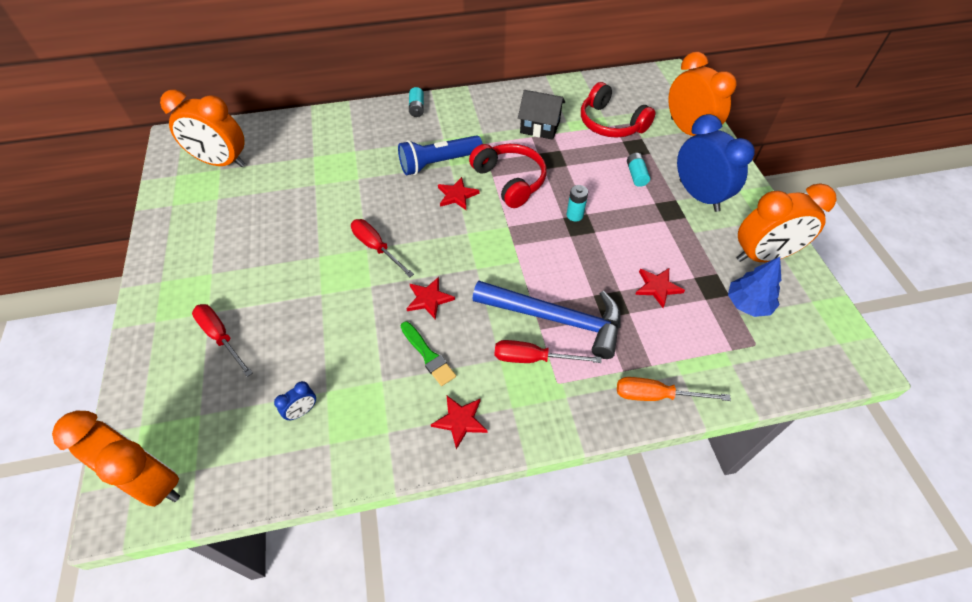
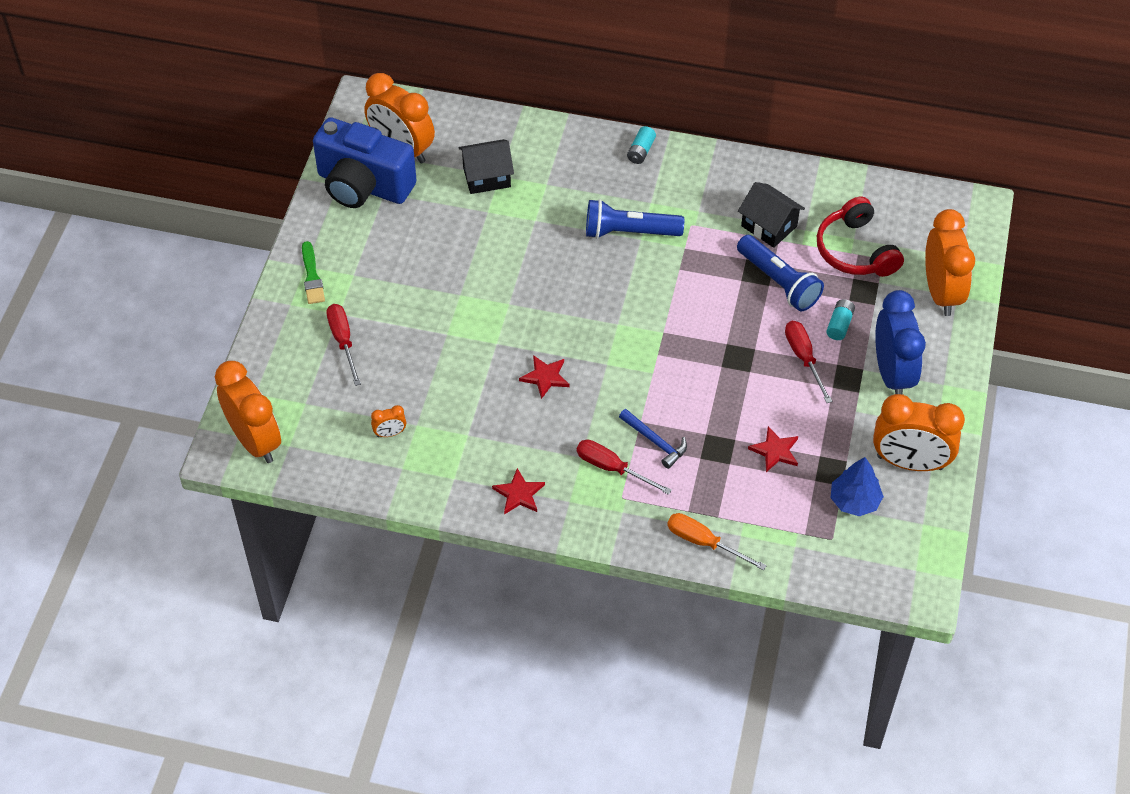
camera: 25 degrees right, 0 degrees up
(196, 198) = (363, 185): none -> blue camera
(302, 411) = (390, 433): blue clock -> orange clock
(303, 160) = (486, 177): none -> black house
(376, 248) = (519, 306): red screwdriver -> red screwdriver (804, 358)
(428, 355) = (518, 428): green brush -> green brush (312, 276)
(457, 195) = (629, 278): red star -> none
(510, 180) = (695, 281): red headphones -> none
(556, 318) = (655, 441): blue hammer -> blue hammer, size x0.51
(572, 161) = (778, 282): none -> blue flashlight
(574, 215) = (740, 346): turquoise battery -> none

